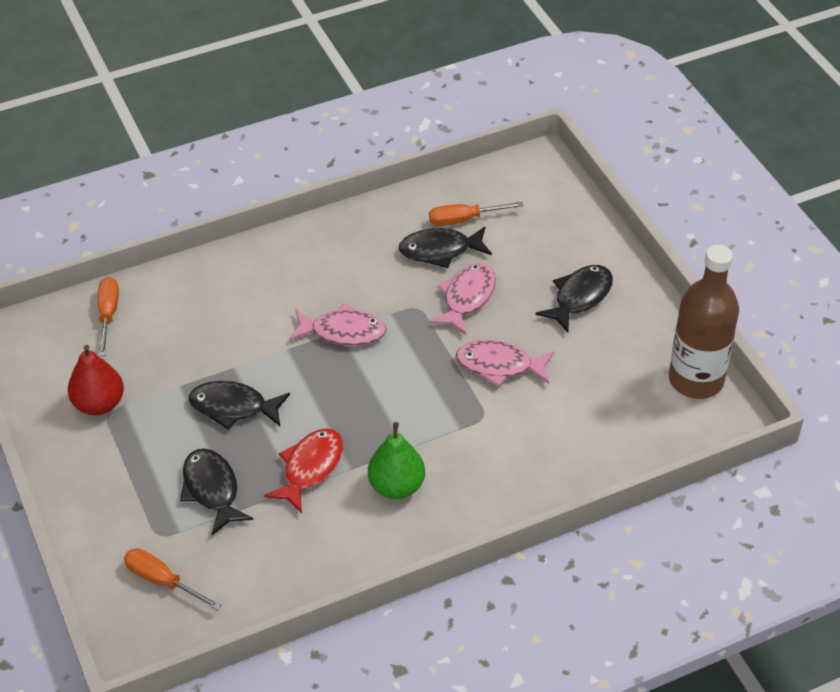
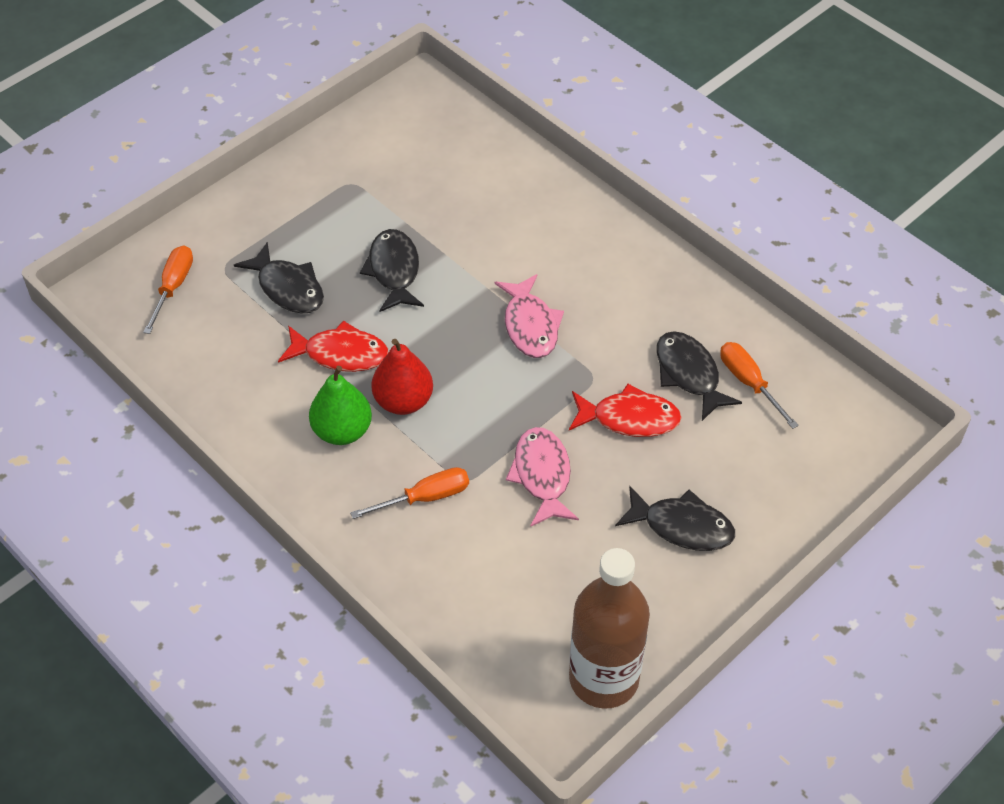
camera: 70 degrees right, 5 degrees up
(99, 404) = (359, 173): red pear -> red pear (403, 401)
(108, 315) = (471, 141): orange screwdriver -> orange screwdriver (425, 497)
(212, 490) = (288, 288): black fish -> black fish turned 90 degrees clockwise
(467, 298) = (629, 418): pink fish -> red fish

